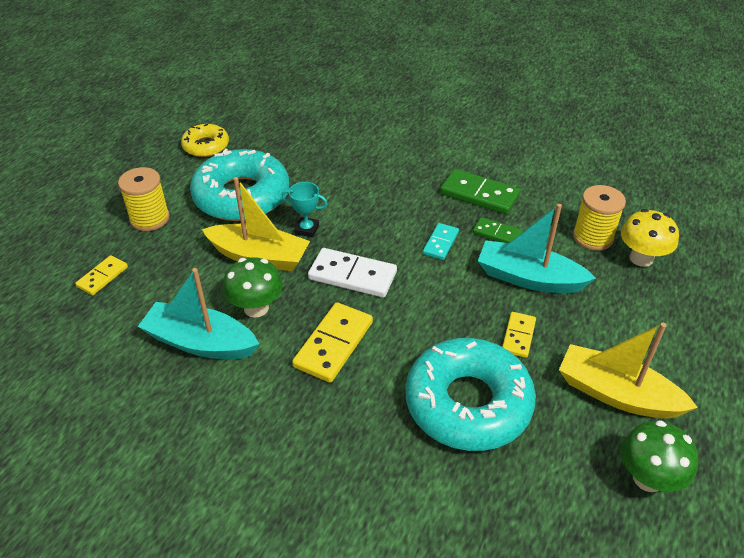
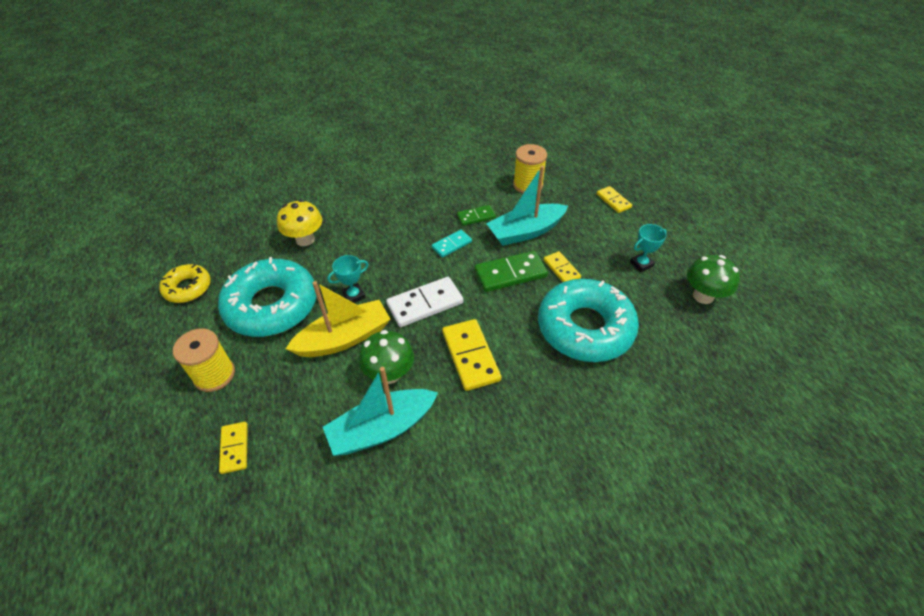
camera: 45 degrees left, 5 degrees up
(440, 243) = (451, 245): turquoise domino -> turquoise domino turned 75 degrees clockwise
(479, 194) = (436, 199): green domino -> green domino (510, 274)
(616, 394) = (641, 264): yellow boat -> turquoise trophy
(641, 258) = (564, 181): yellow mushroom -> yellow mushroom (305, 239)
(674, 312) = (613, 201): none -> yellow domino

